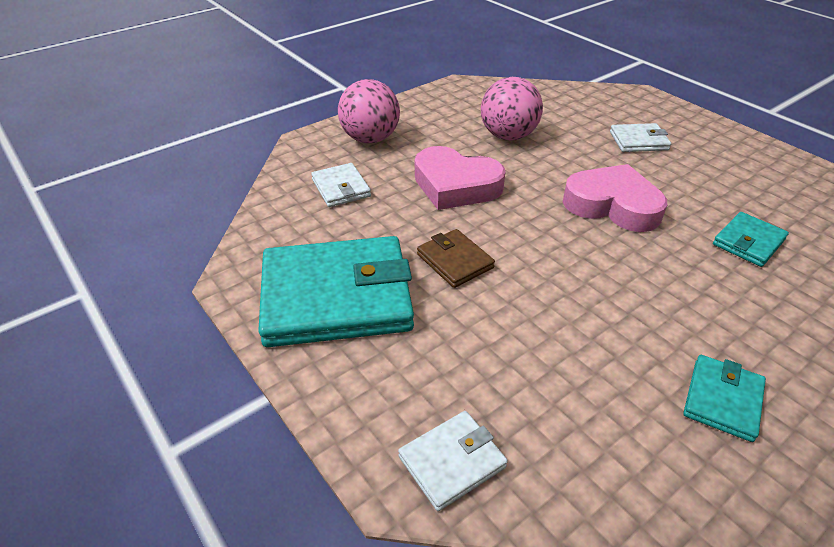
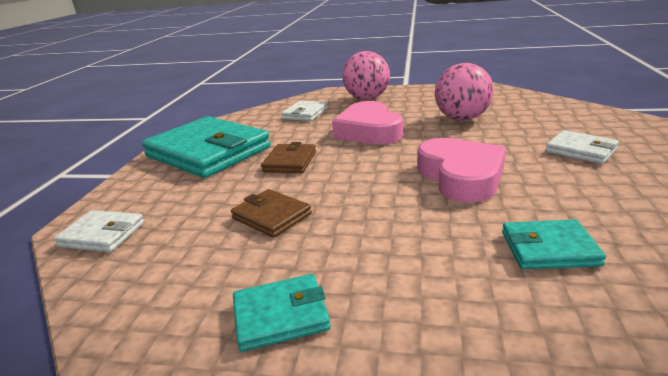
camera: 50 degrees right, 15 degrees down
(559, 329) = (271, 216): none -> brown wallet

